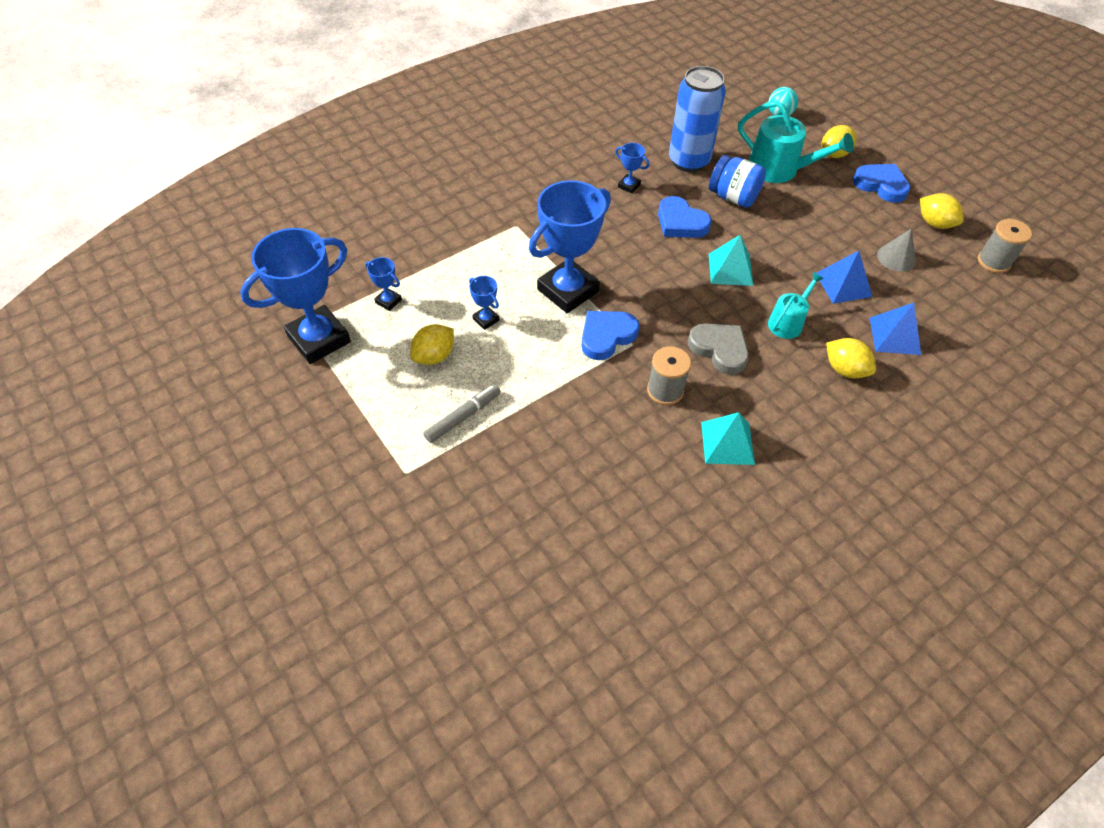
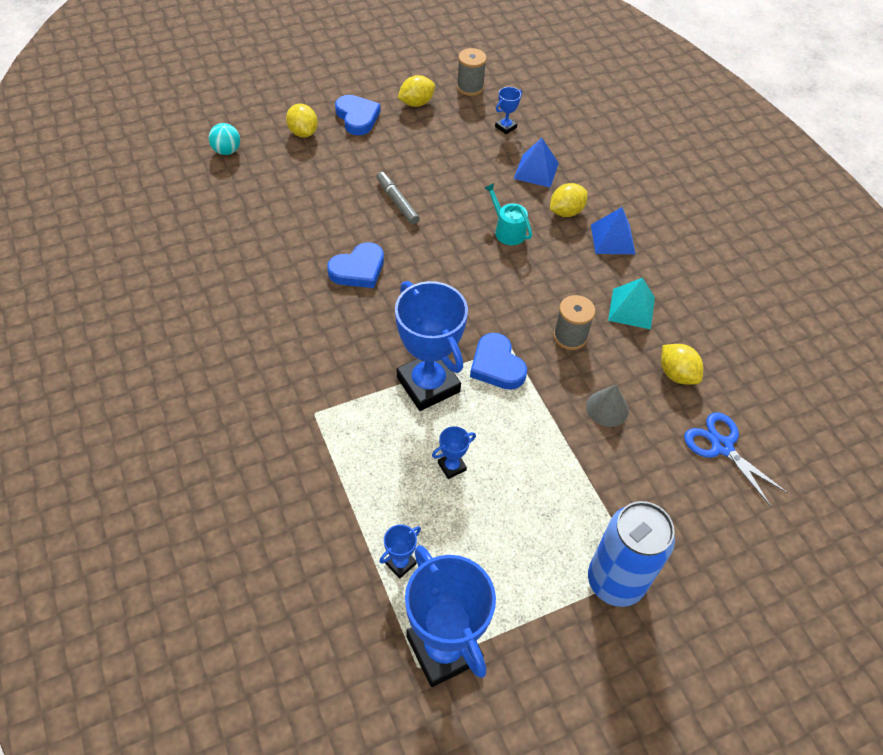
camera: 80 degrees left, 0 degrees up
(434, 356) = (494, 524): yellow lemon -> yellow lemon (676, 374)
(463, 417) = (579, 508): grey marker -> grey marker (397, 202)
(566, 540) = (721, 446): none -> blue scissors
(629, 186) = (287, 297): blue trophy -> blue trophy (505, 127)
(689, 161) = (268, 239): blue can -> blue can (615, 581)
(719, 349) = (529, 285): grey heart -> none
(730, 269) = (433, 250): turquoise pyramid -> none
(733, 197) = (336, 220): blue jar -> none
(779, 169) = (309, 176): turquoise watering can -> none
(843, 284) = (472, 182): blue pyramid -> blue pyramid (612, 239)
(881, 185) = (357, 117): blue heart -> blue heart turned 105 degrees clockwise
(896, 257) = (449, 139): grey cone -> grey cone (607, 408)

